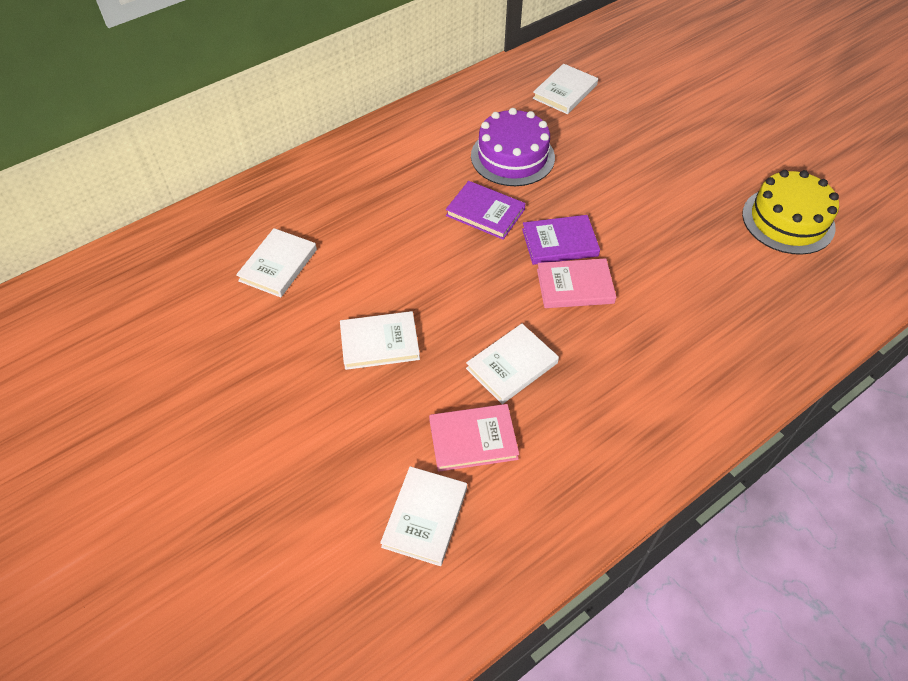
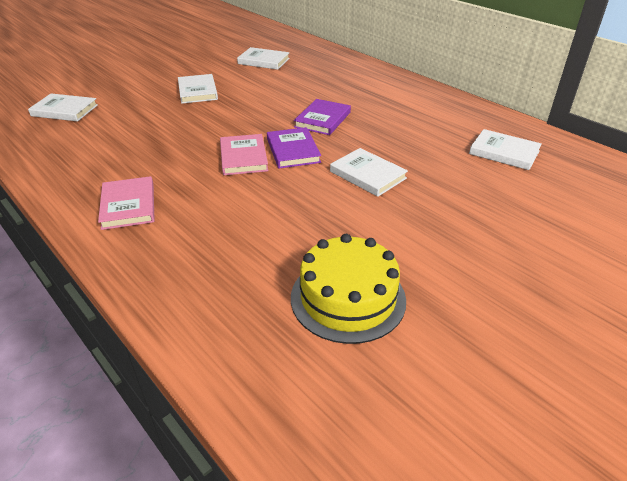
camera: 85 degrees right, 15 degrees down
(473, 439) = (112, 122): pink book -> pink book (128, 205)
(512, 156) = (394, 129): purple cake -> none
(512, 366) = (168, 133): white book -> white book (368, 175)

